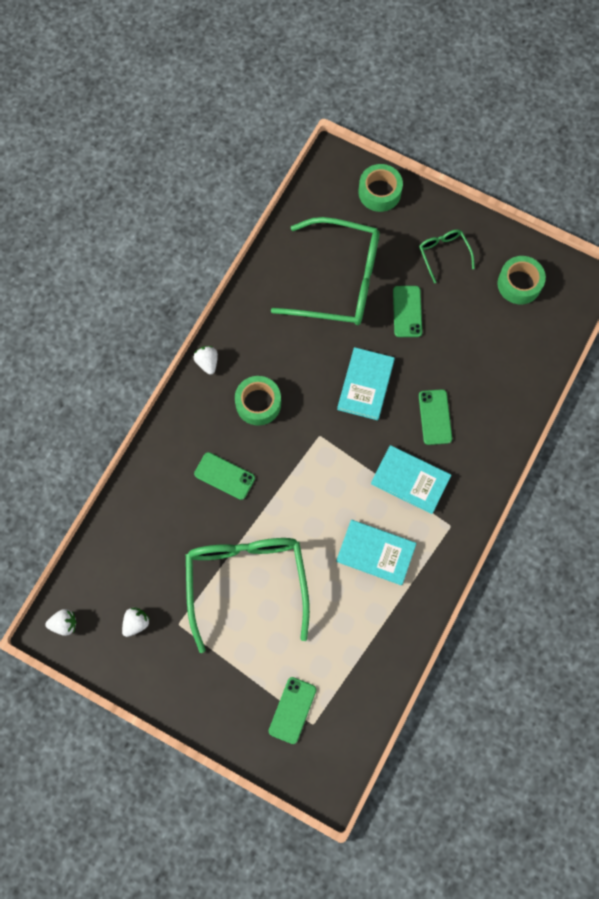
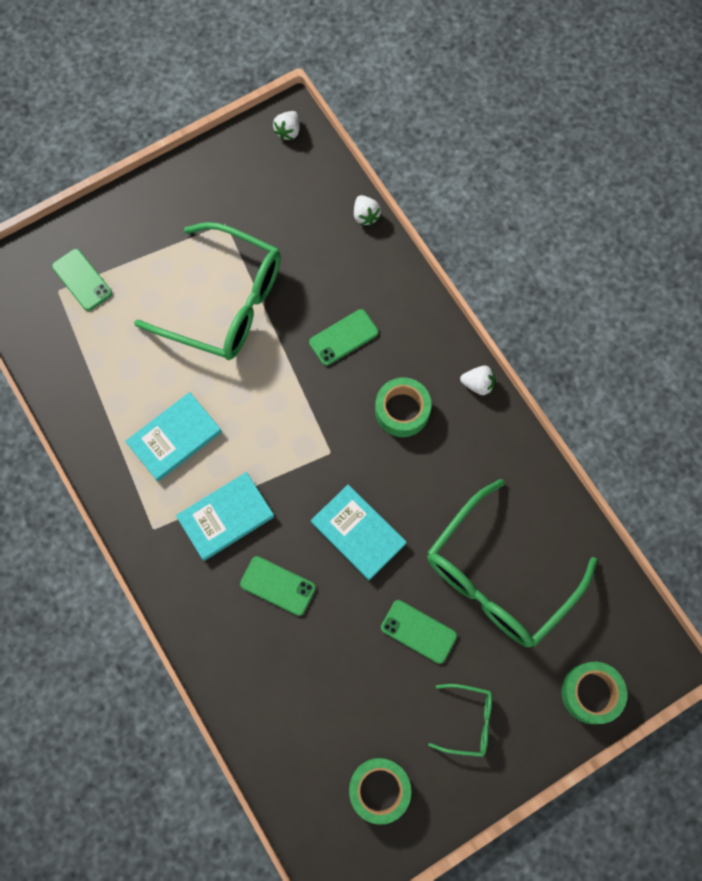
camera: 120 degrees right, 0 degrees up
(136, 623) = (250, 189): white strawberry -> white strawberry (365, 216)

